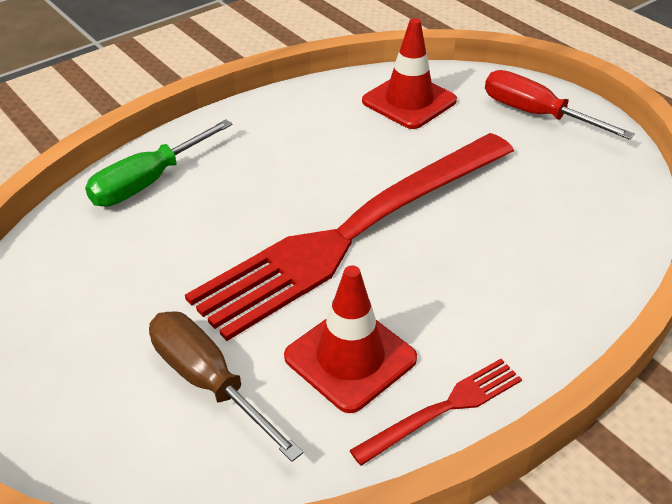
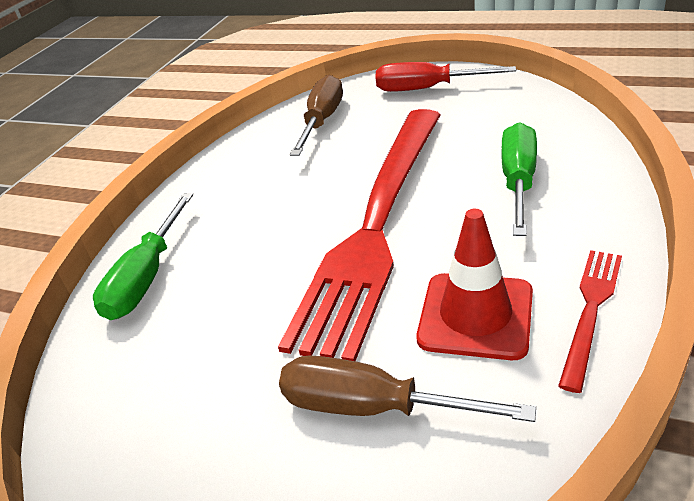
camera: 25 degrees left, 5 degrees down
(409, 101) = (322, 120): red traffic cone -> brown screwdriver
(515, 258) = (518, 180): none -> green screwdriver

